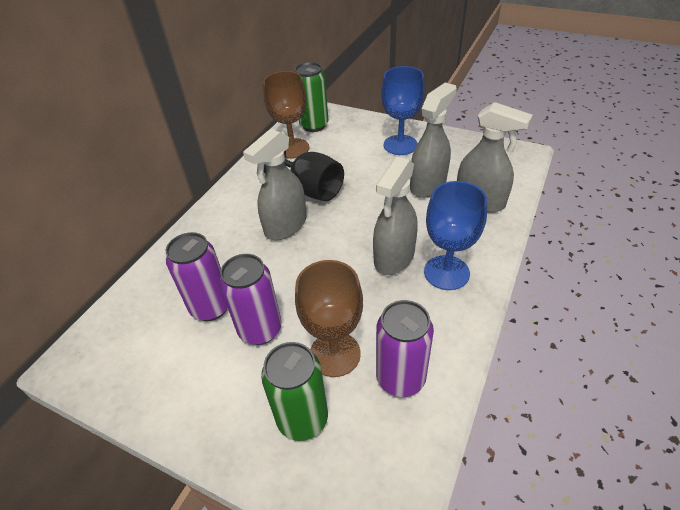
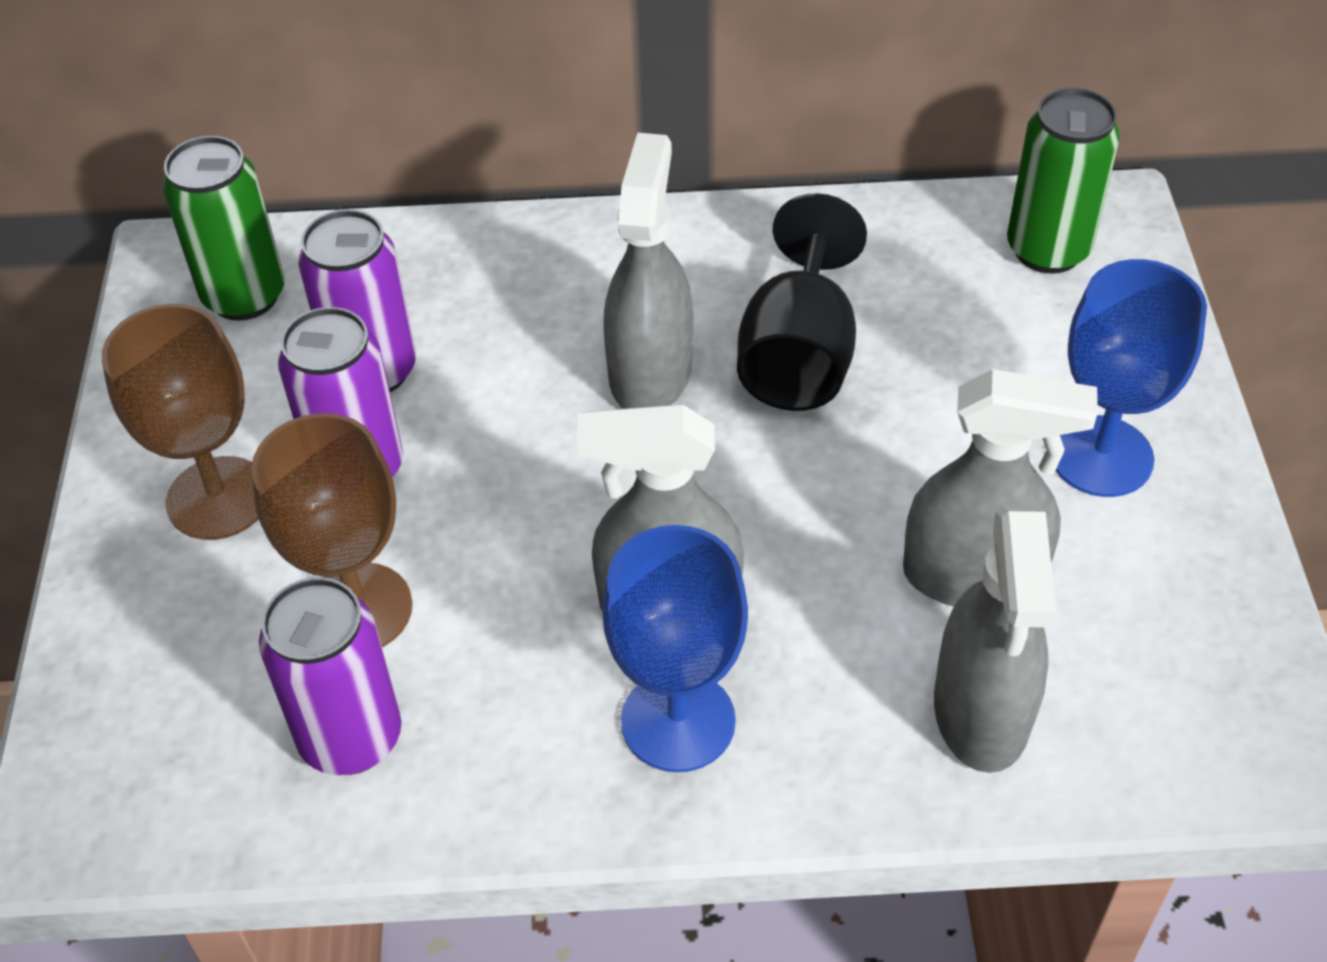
camera: 60 degrees right, 5 degrees up
(285, 226) = (650, 372): grey spray bottle -> grey spray bottle turned 90 degrees clockwise
(292, 148) = (923, 255): brown goblet -> brown goblet (218, 498)
(302, 419) = (202, 622): green can -> green can (244, 296)

